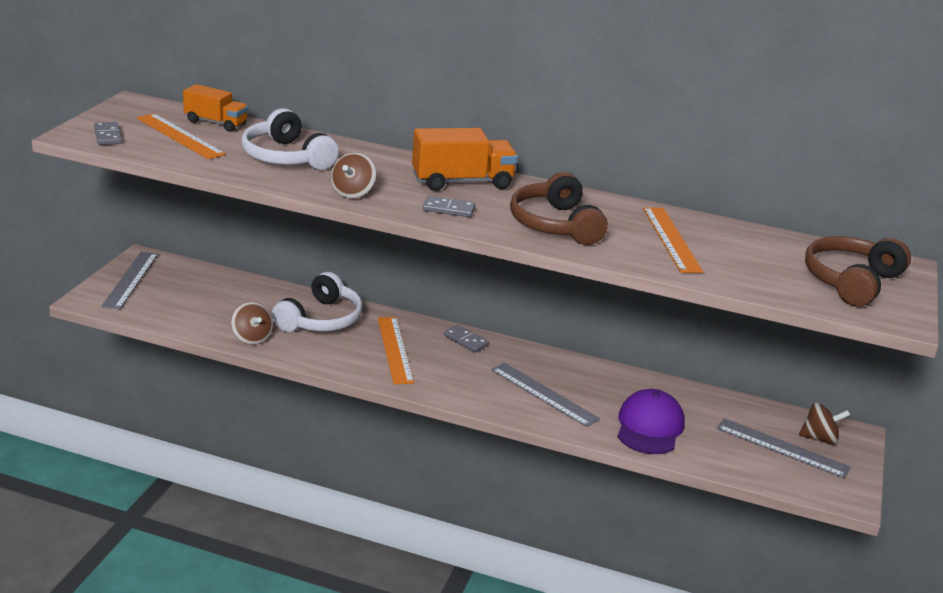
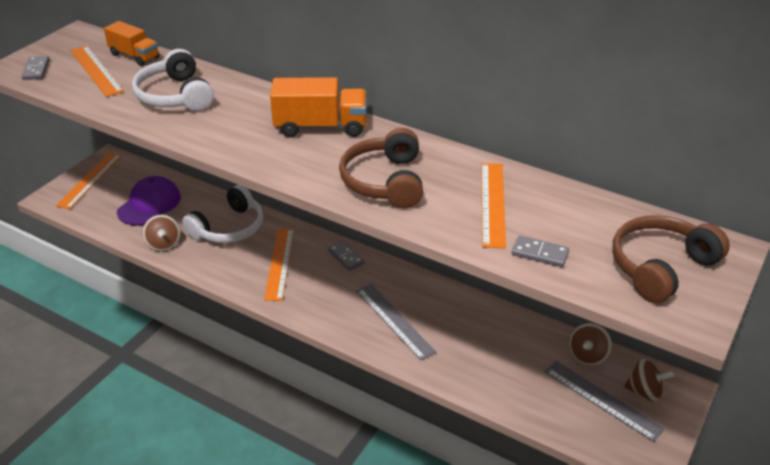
camera: 15 degrees right, 10 degrees up
(130, 279) = (90, 180): grey ruler -> orange ruler
(353, 193) = (213, 138): brown spinning top -> brown spinning top (587, 356)
(448, 209) = (291, 159): grey domino -> grey domino (540, 253)
(649, 427) = (480, 365): purple cap -> purple cap (149, 204)

